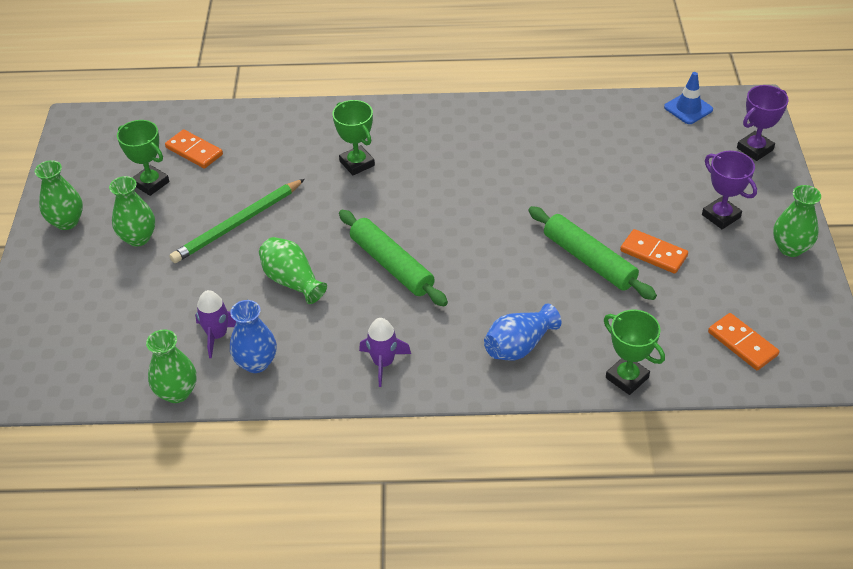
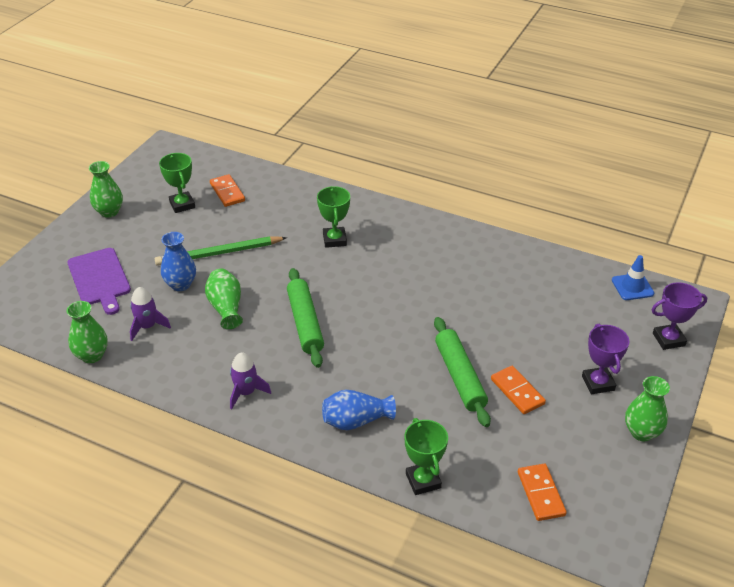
camera: 25 degrees right, 5 degrees down
(117, 303) = (100, 279): none -> purple cutting board
(138, 238) = (146, 239): green vase -> none
(256, 363) = (159, 356): blue vase -> blue vase (180, 284)

